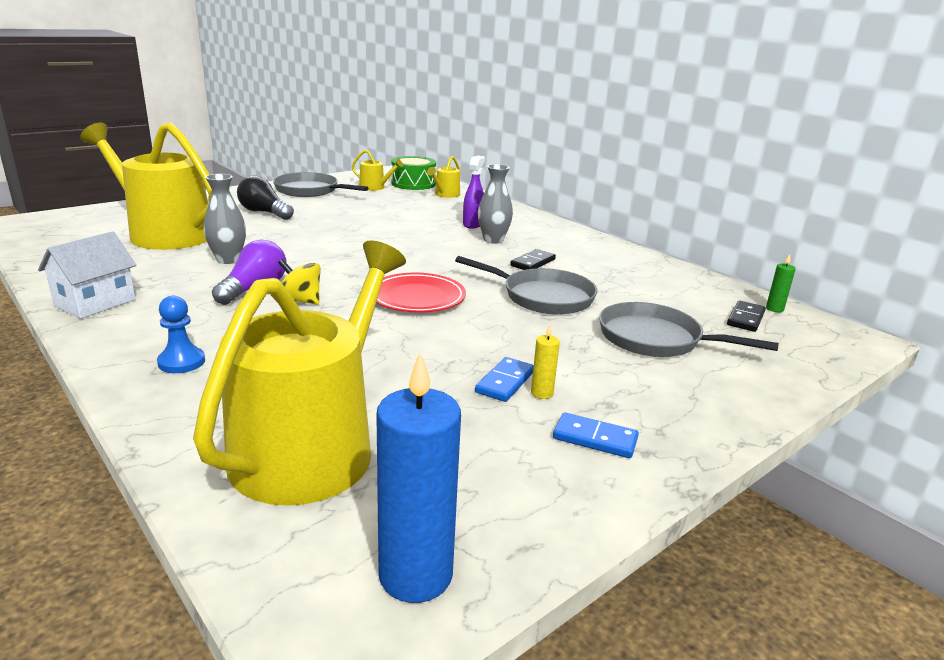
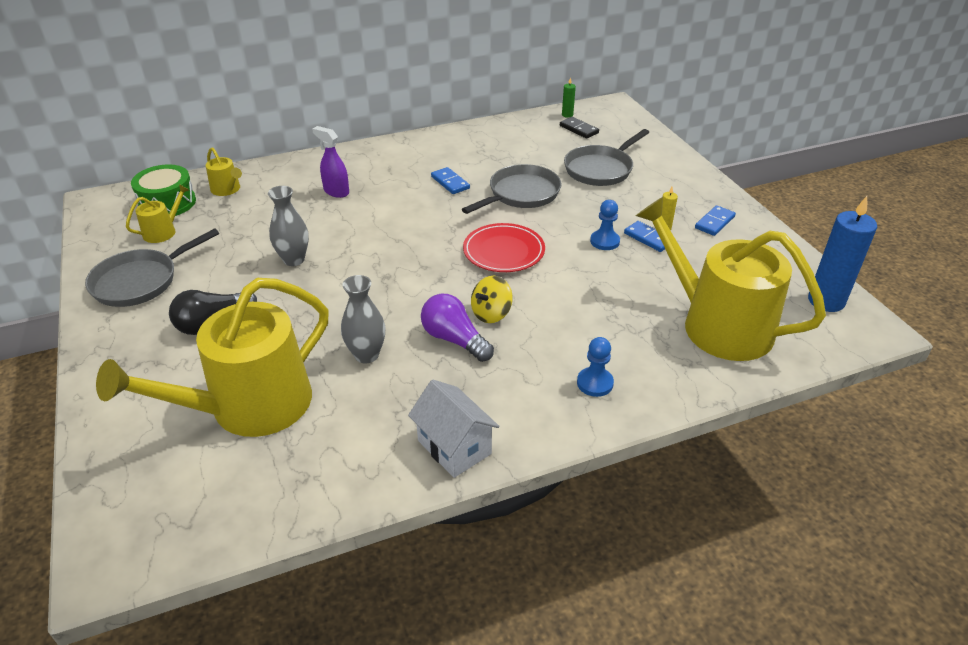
camera: 70 degrees left, 15 degrees up
(476, 352) = (604, 241): none -> blue pawn
(493, 240) = (386, 190): grey vase -> grey vase (294, 260)
(532, 263) = (450, 182): black domino -> blue domino

